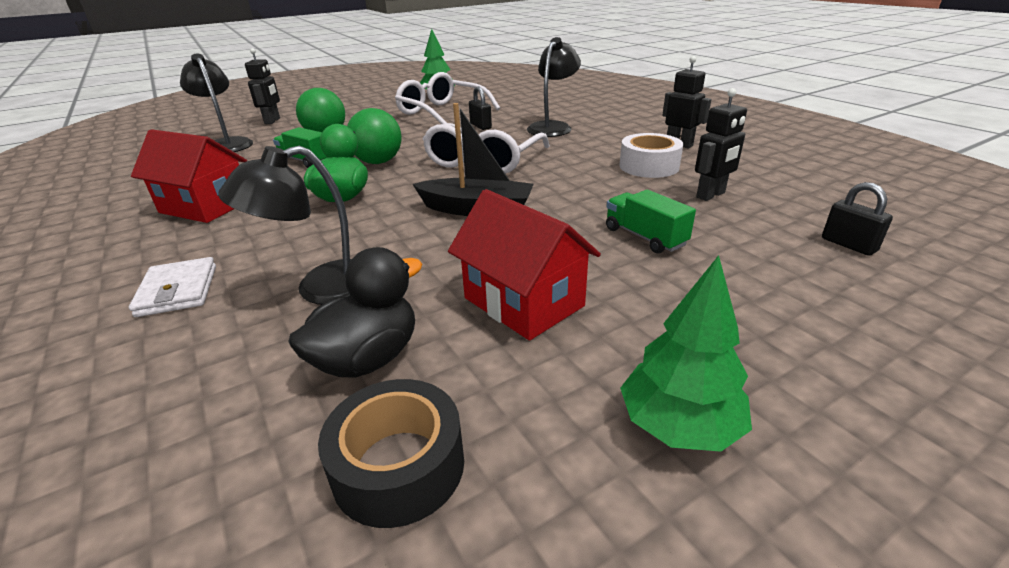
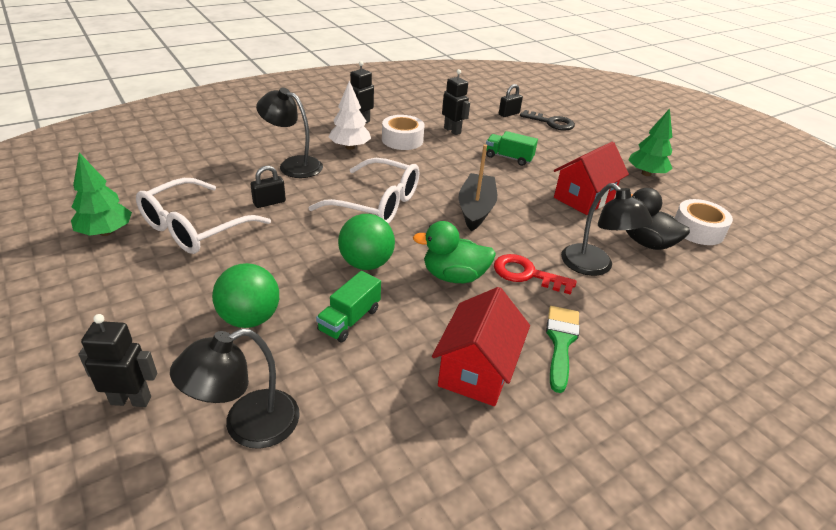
camera: 95 degrees left, 5 degrees up
(178, 290) = (619, 334): white wallet -> none
(202, 249) = (561, 342): none -> green brush
(328, 236) = (526, 274): none -> red key
(398, 466) = (698, 230): black tape -> white tape
(607, 144) = (350, 147): none -> white tree
(644, 237) = (508, 158): green truck -> green truck turned 60 degrees clockwise
(866, 295) = (551, 123): none -> black key

